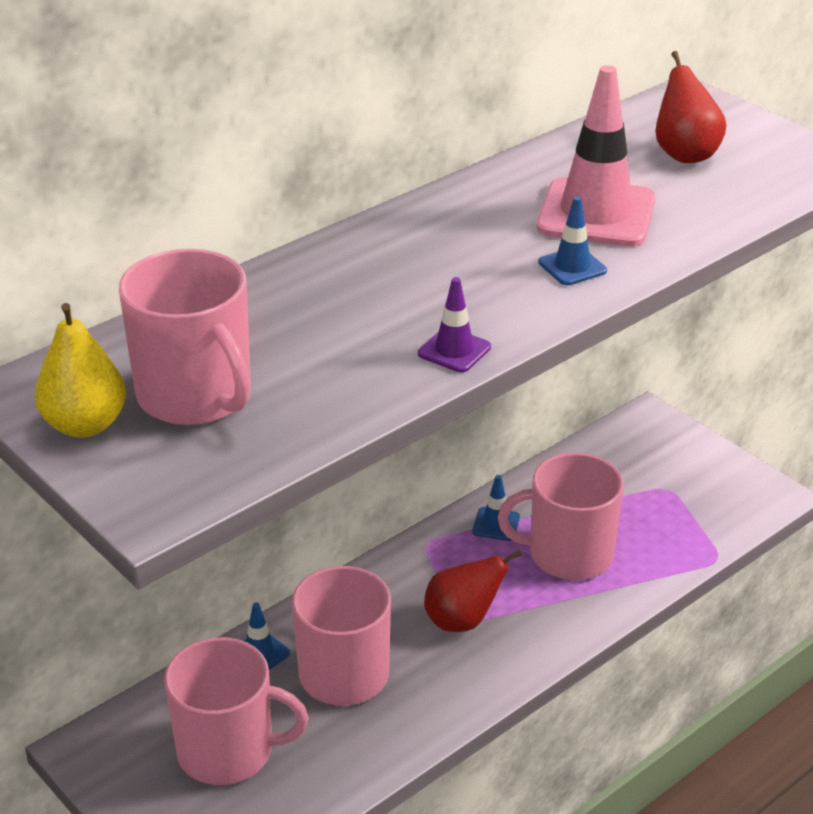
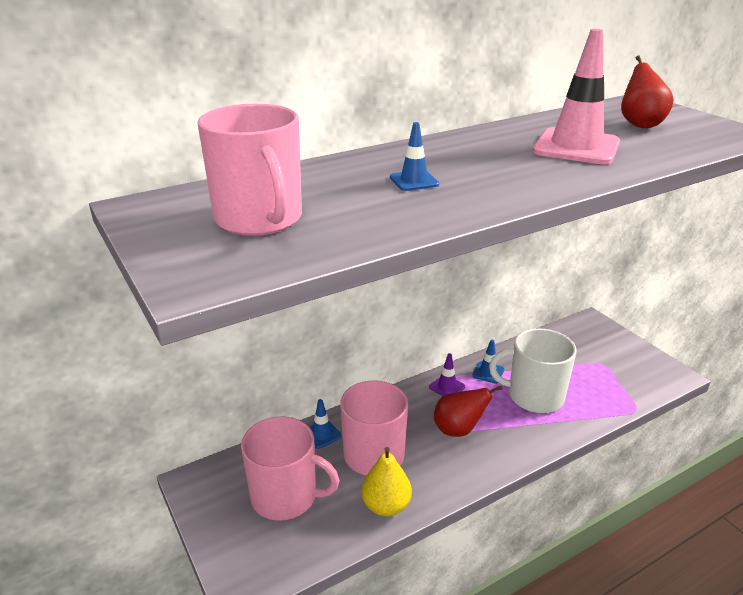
camera: 10 degrees right, 5 degrees down
(85, 425) = (170, 229): yellow pear -> yellow pear (386, 506)
(454, 350) = (462, 209): purple traffic cone -> purple traffic cone (447, 387)
(568, 554) = (534, 396): pink mug -> white mug
(572, 267) = (557, 171): blue traffic cone -> blue traffic cone (414, 181)

